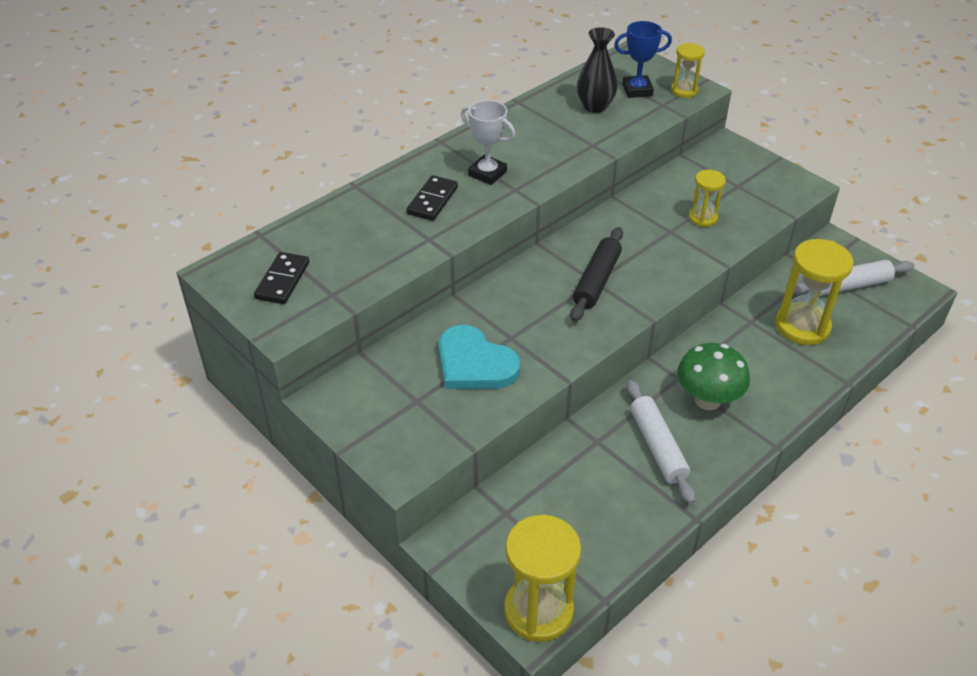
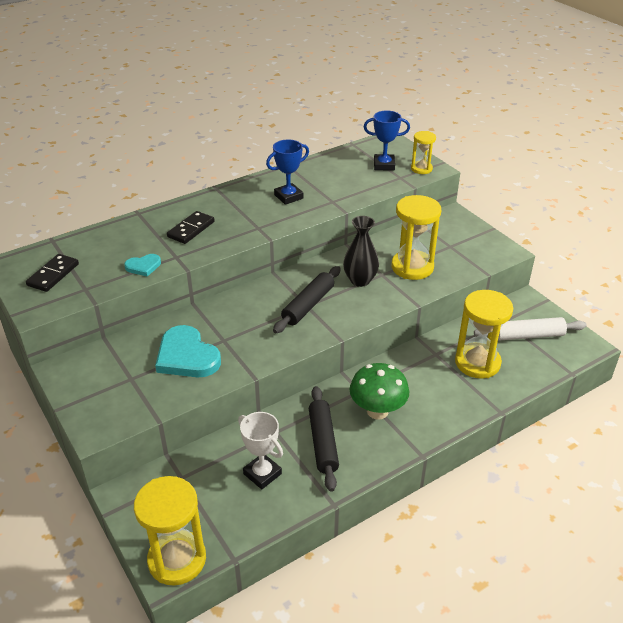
camera: 10 degrees right, 5 degrees down
(393, 256) = (143, 266): none -> turquoise heart
(487, 173) = (241, 214): white trophy -> white trophy (262, 474)
(536, 144) = (288, 196): none -> blue trophy
(595, 106) = (346, 174): black vase -> black vase (360, 280)
(657, 447) = (323, 442): white rolling pin -> black rolling pin
(703, 218) = (412, 267): yellow hourglass -> yellow hourglass, size x1.79

